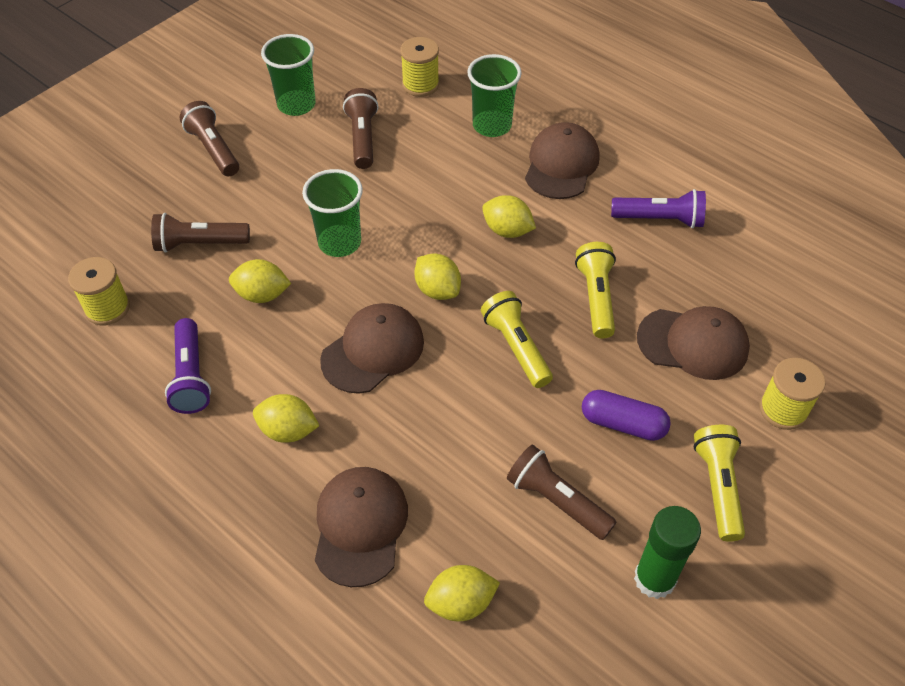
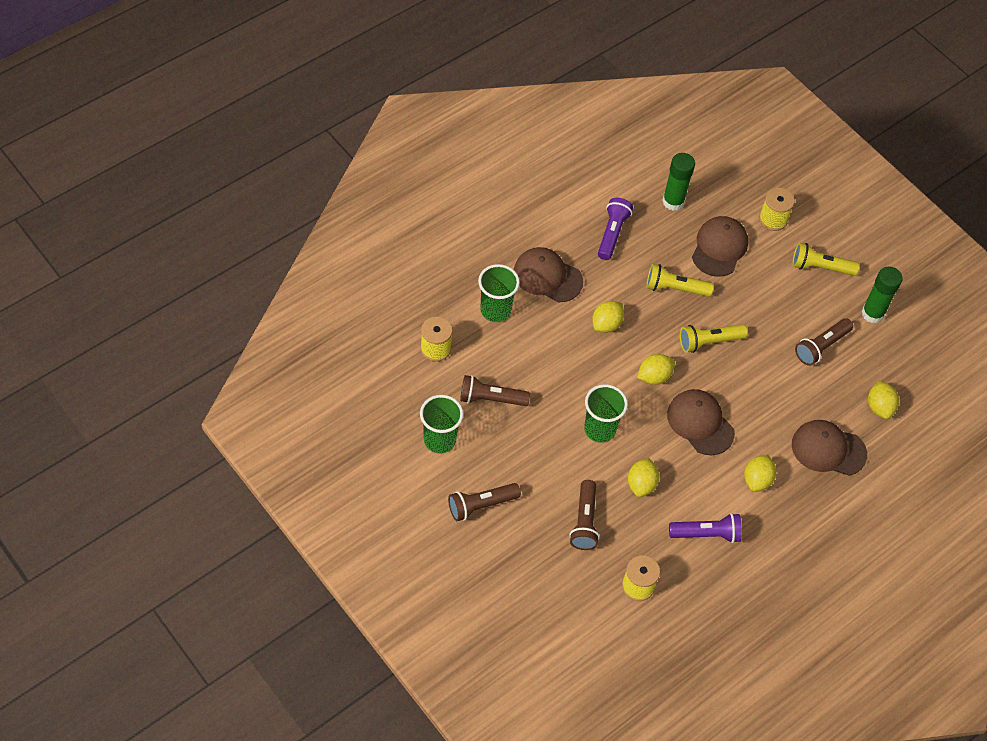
camera: 85 degrees left, 5 degrees up
(623, 424) = (773, 300): purple capsule -> none
(751, 279) = (673, 201): none -> green glue stick

